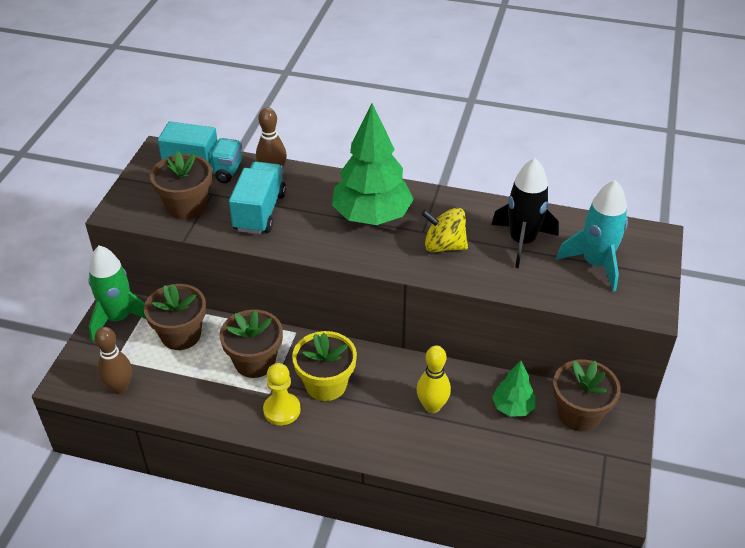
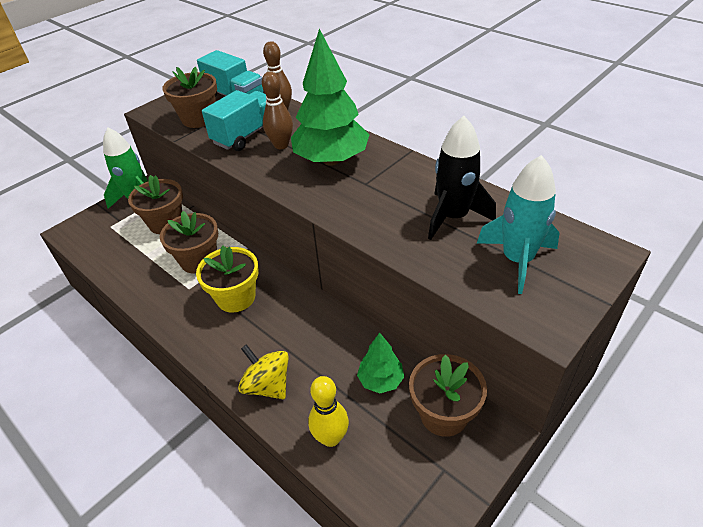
camera: 30 degrees right, 0 degrees up
(120, 387) = (94, 247): brown bowling pin -> brown bowling pin (281, 145)
(282, 410) = (186, 306): yellow pawn -> none
(432, 406) = (307, 350): yellow bowling pin -> yellow bowling pin (331, 438)
(444, 246) = (374, 200): yellow spinning top -> yellow spinning top (267, 385)

